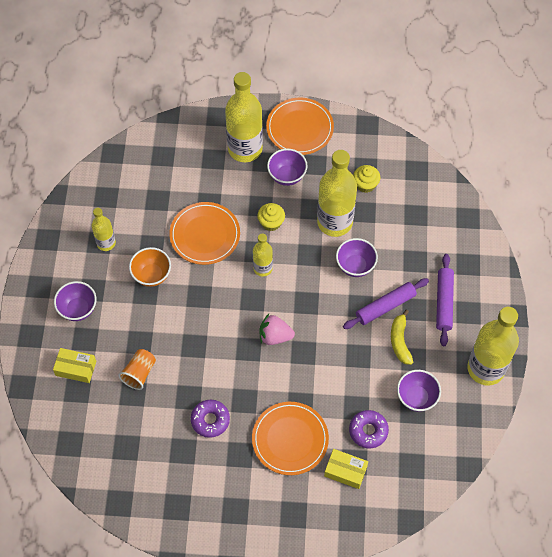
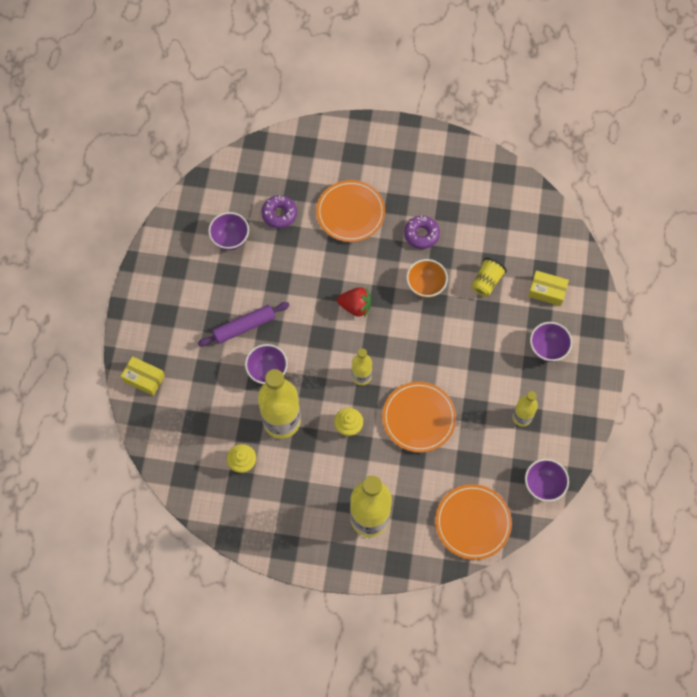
camera: 175 degrees left, 5 degrees up
(139, 373) = (486, 282): orange cup -> yellow cup
(152, 275) = (474, 378): orange bowl -> orange bowl (425, 286)
(275, 336) = (355, 306): pink strawberry -> red strawberry
(287, 176) = (326, 480): purple bowl -> purple bowl (543, 485)
(300, 128) = (305, 540): orange plate -> orange plate (473, 522)
(345, 471) = (304, 183): yellow box -> yellow box (144, 378)
(400, 341) = (236, 292): yellow banana -> none
(444, 302) = (186, 326): purple rolling pin -> none
(485, 368) = (160, 260): yellow bottle -> none

